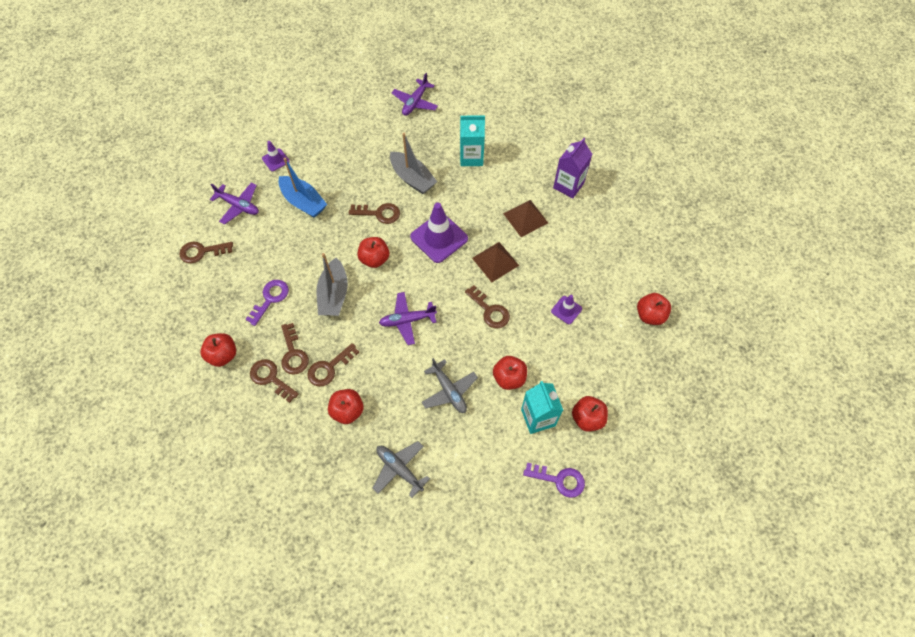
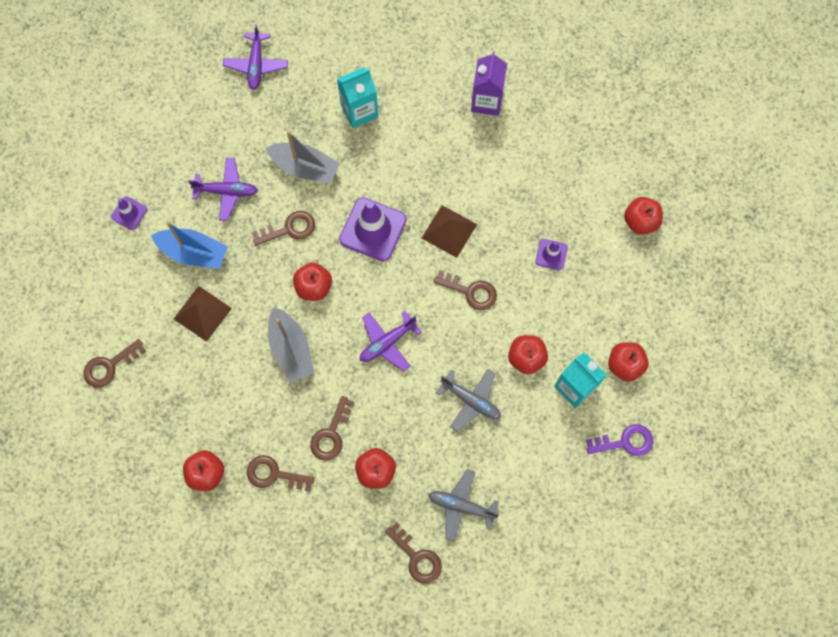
camera: 25 degrees left, 10 degrees up
(238, 206) = (119, 291): purple plane -> purple plane (226, 191)
(270, 299) = (222, 386): purple key -> none
(293, 354) = (283, 436): brown key -> brown key (417, 557)
(525, 218) = (457, 163): brown pyramid -> brown pyramid (202, 313)

